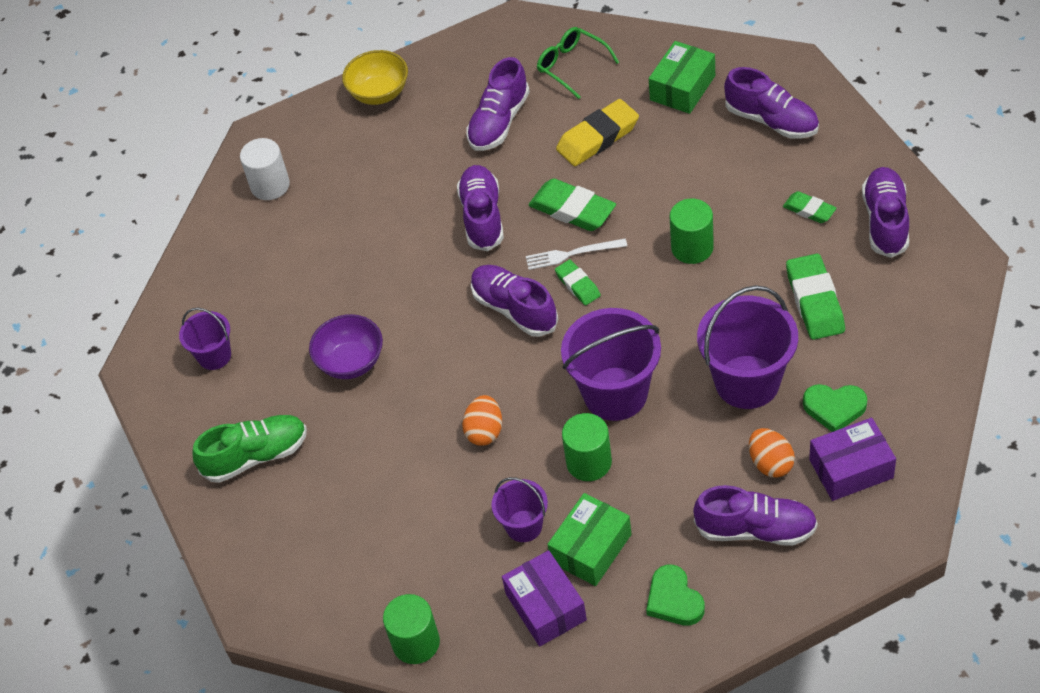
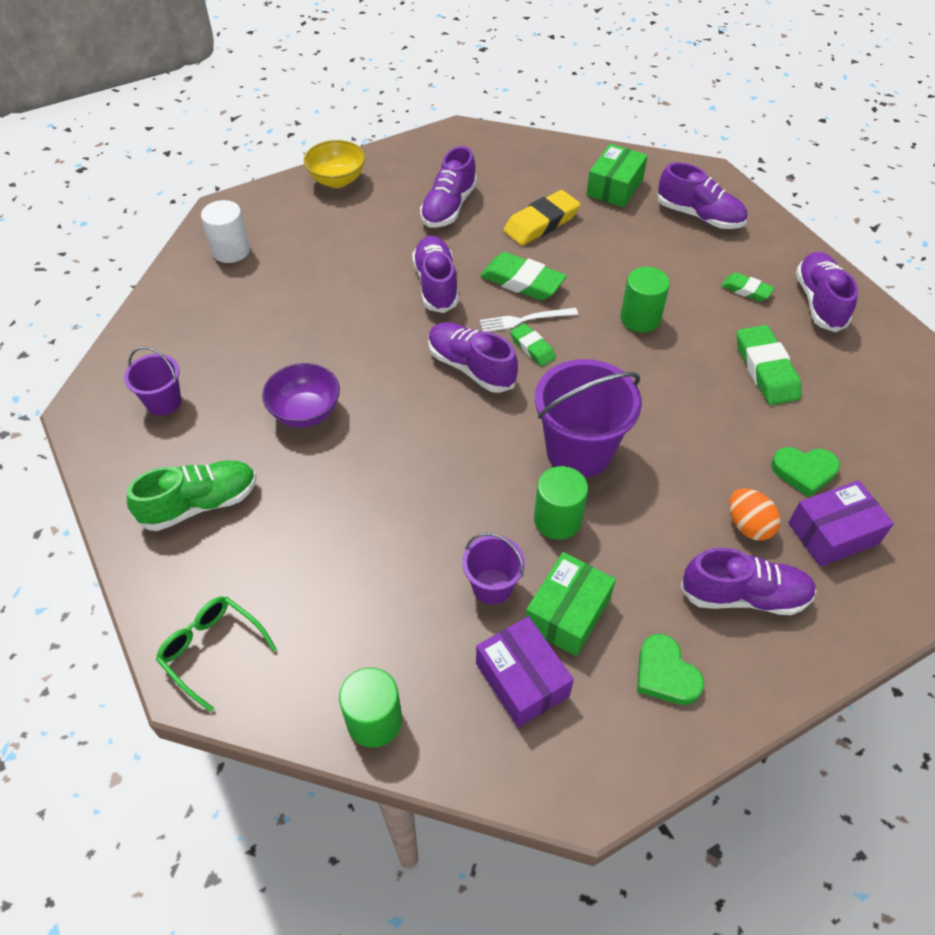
camera: 10 degrees left, 0 degrees up
(485, 431) = (445, 485): orange egg -> none
(572, 66) = (513, 166): green glasses -> green glasses (212, 650)
(747, 382) = (711, 443): purple bucket -> none

